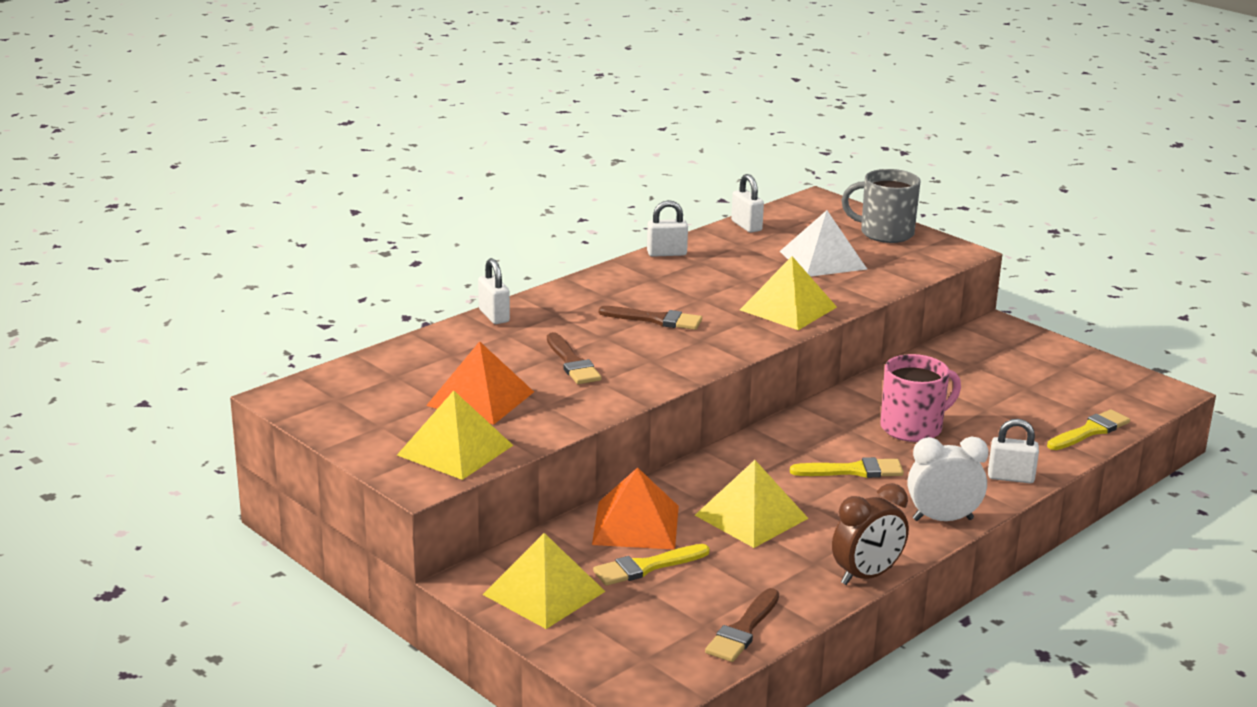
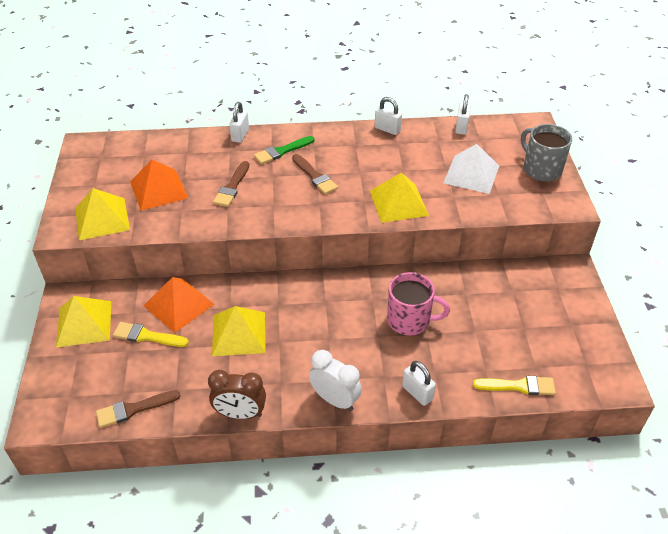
camera: 40 degrees right, 20 degrees up
(575, 312) = (282, 151): none -> green brush
(853, 471) = (333, 333): yellow brush -> none

